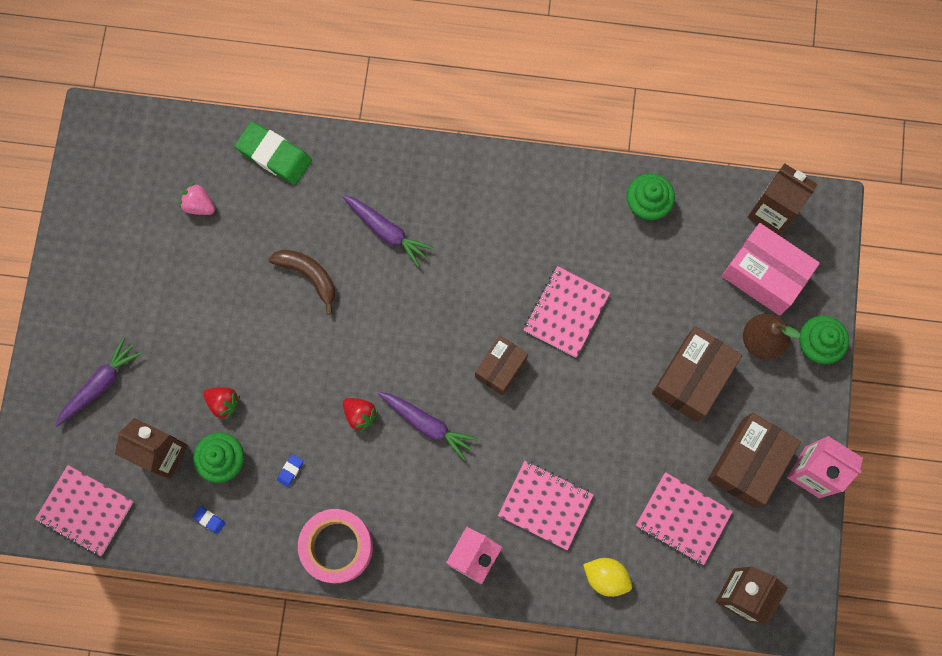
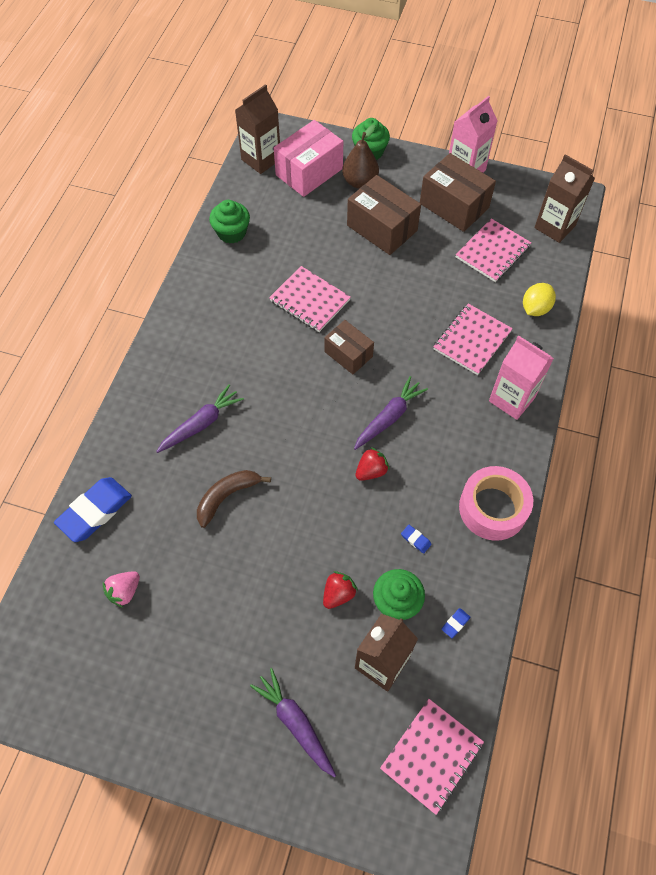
camera: 80 degrees left, 15 degrees down
(274, 155) = (95, 511): green eraser -> blue eraser

